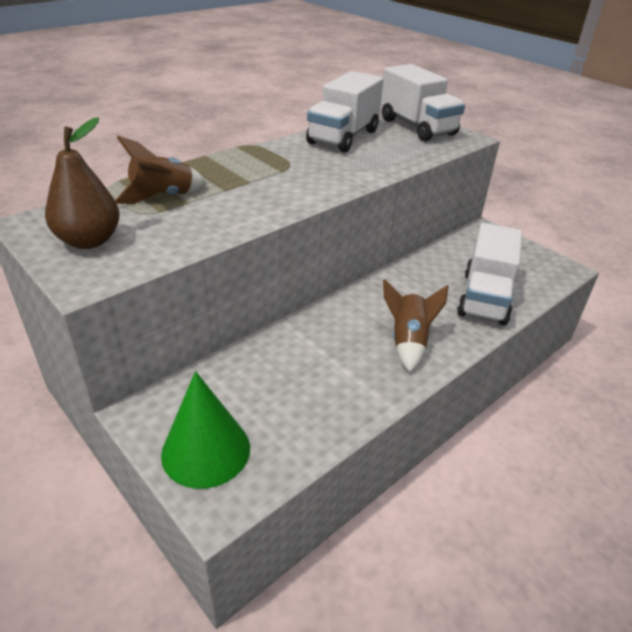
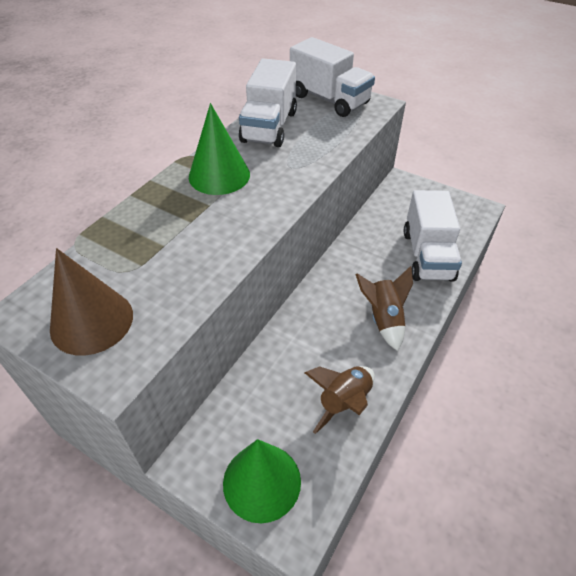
camera: 15 degrees left, 10 degrees up
(89, 241) = (92, 321): brown pear -> brown cone
(163, 197) = (135, 245): brown rocket -> brown rocket (344, 402)
(272, 163) = (219, 175): none -> green cone

